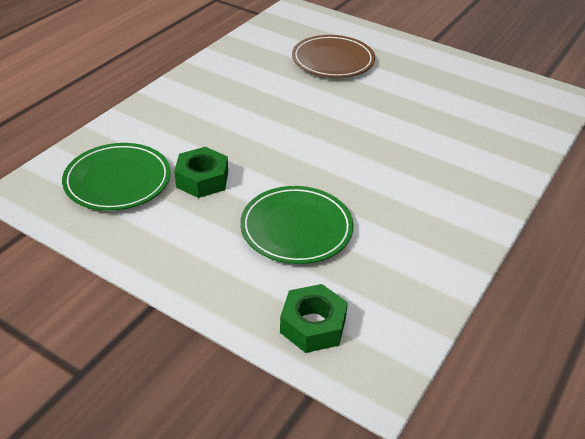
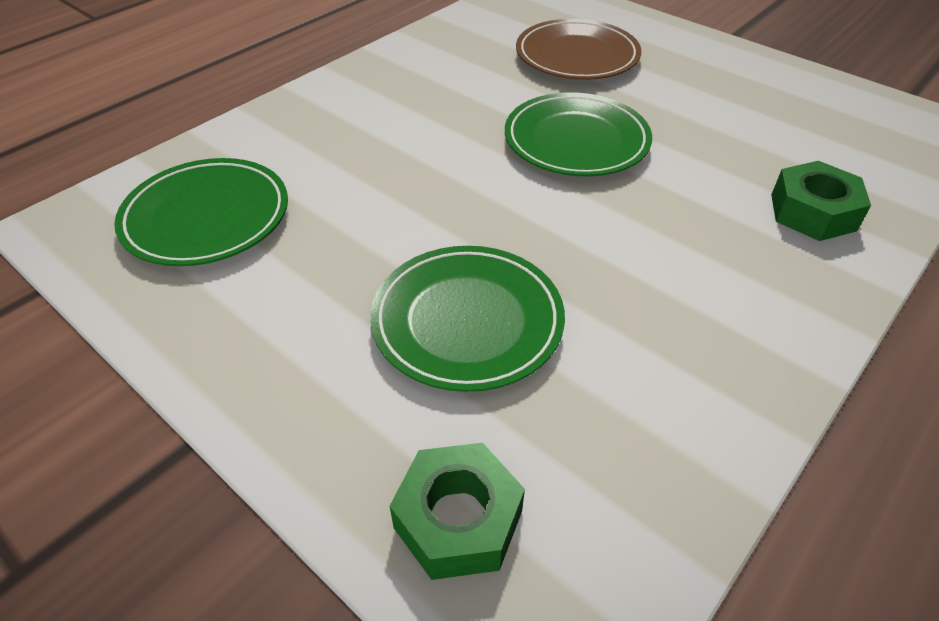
camera: 10 degrees right, 5 degrees up
(202, 179) = (335, 224): green nut -> green nut (812, 212)
(342, 118) = (576, 141): none -> green plate

